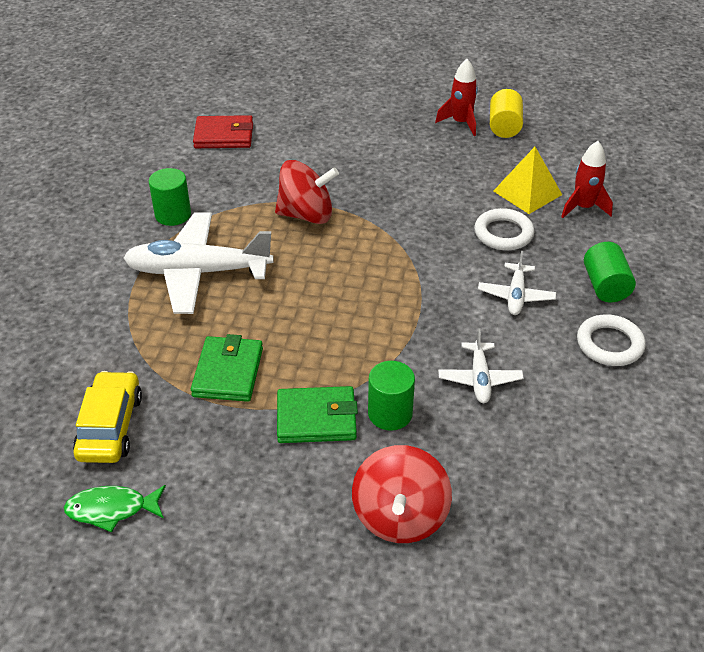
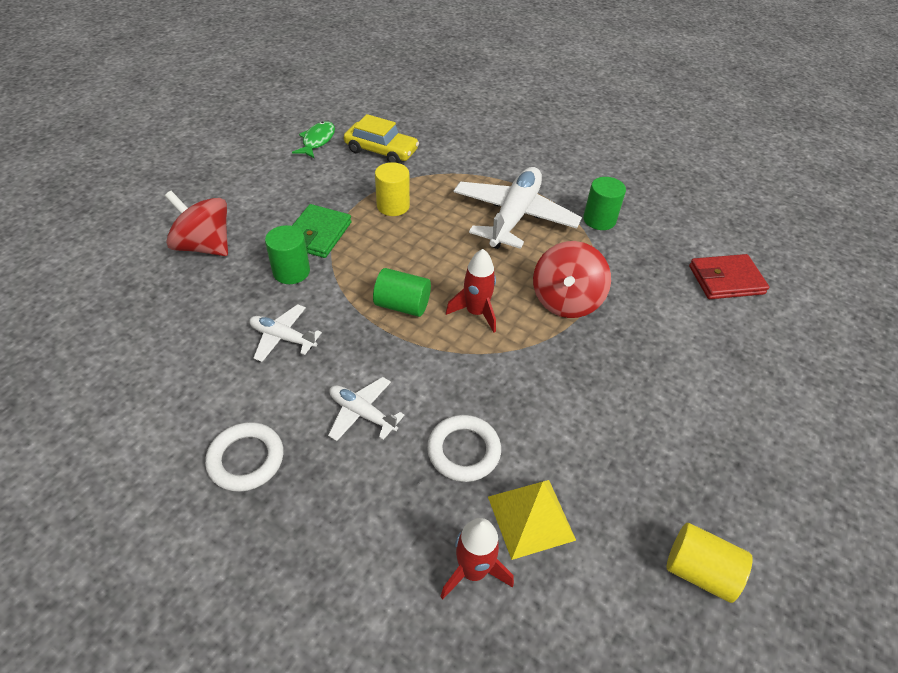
camera: 110 degrees right, 5 degrees up
(224, 136) = (726, 280): red wallet -> red wallet turned 60 degrees clockwise
(228, 372) = (393, 206): green wallet -> yellow cylinder
(460, 123) = (719, 516): red rocket -> red rocket (476, 312)
(605, 286) = (324, 507): green cylinder -> green cylinder (402, 305)

